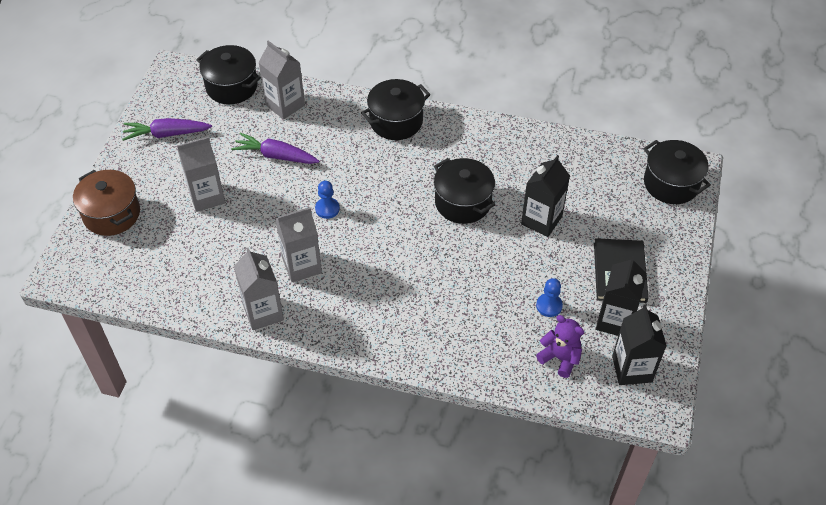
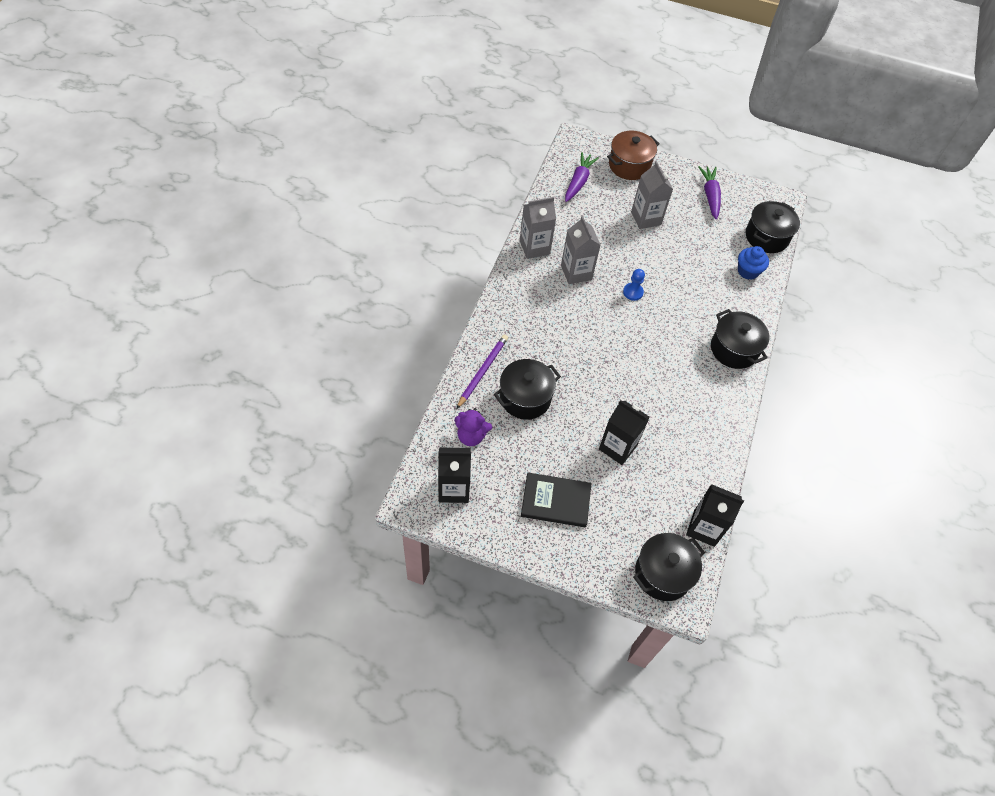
camera: 90 degrees right, 5 degrees up
(276, 156) = (689, 262): purple carrot -> purple carrot (578, 182)
(285, 105) = (748, 271): grey carton -> blue cupcake
(463, 202) = (639, 388): black pot -> black pot (525, 398)
(468, 354) = (482, 371): none -> purple pencil
(549, 306) = (524, 437): blue pawn -> none
(560, 358) = (471, 436): purple teddy bear -> purple teddy bear turned 60 degrees clockwise
(615, 321) = (504, 486): black carton -> black carton (704, 528)

